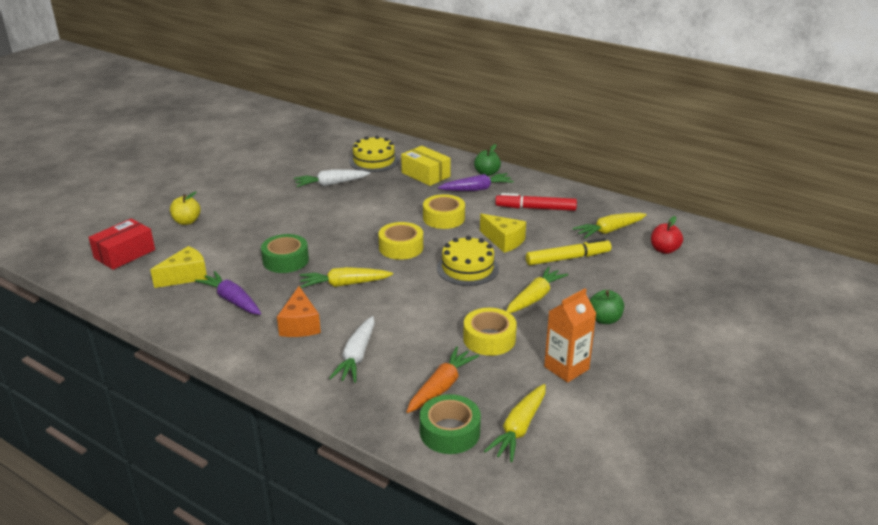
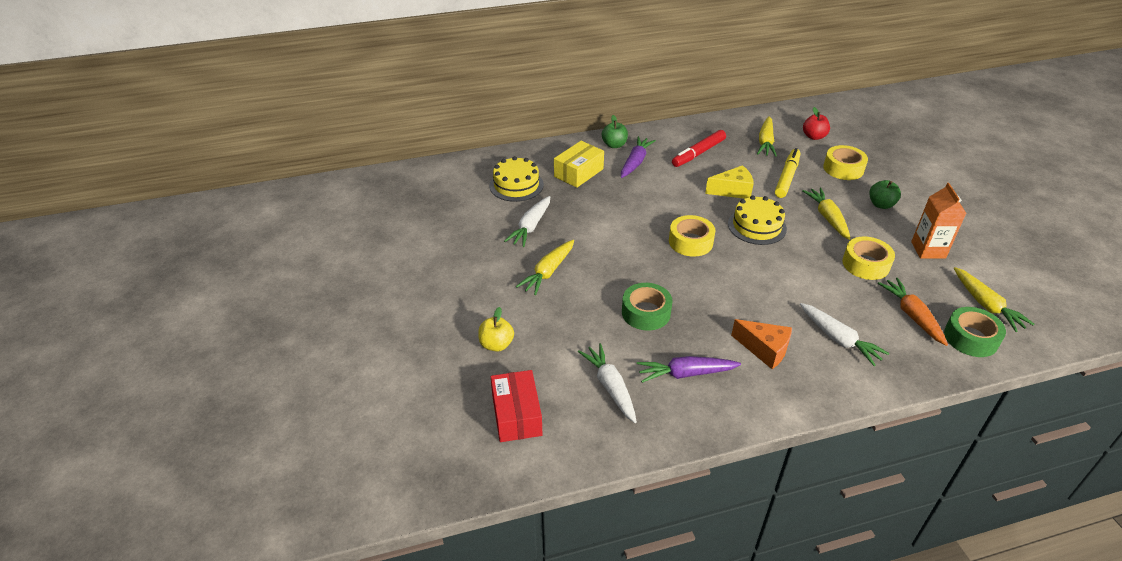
camera: 50 degrees left, 10 degrees up
(186, 276) = (610, 387): yellow cheese -> white carrot
(344, 284) = (721, 297): yellow carrot -> yellow carrot (548, 272)
(425, 174) = (578, 172): yellow box -> yellow box turned 45 degrees counterclockwise
(443, 218) = (665, 199): yellow tape -> yellow tape (843, 168)

